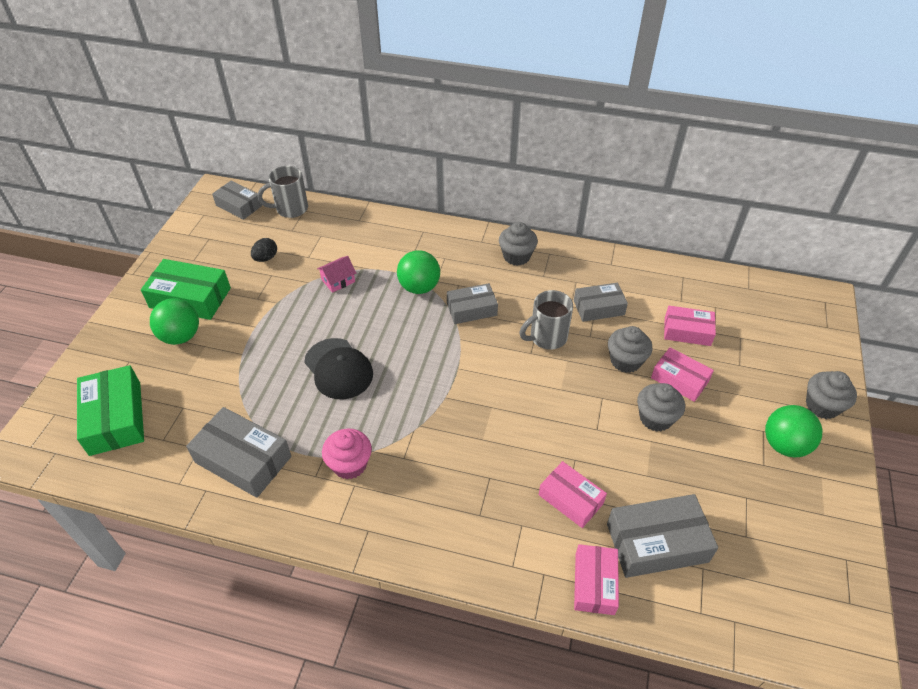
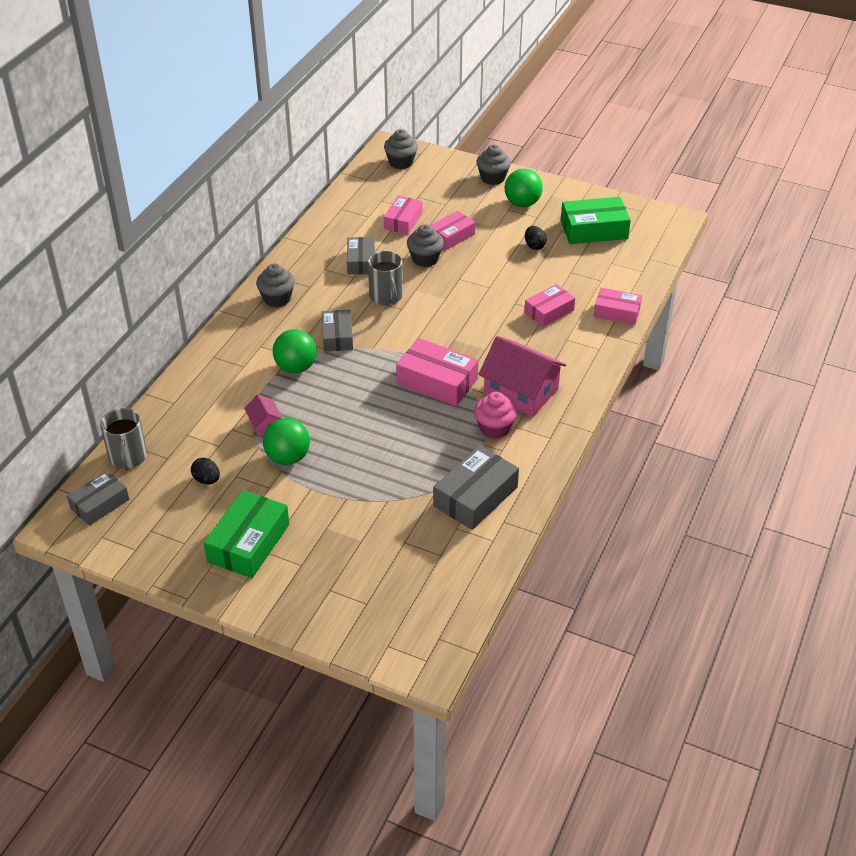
camera: 80 degrees left, 5 degrees down
(115, 418) = (405, 593): green box -> green box (594, 229)
(181, 336) = (306, 548): green ball -> green ball (288, 457)
(338, 369) = (386, 429): black cap -> none
(414, 484) = (521, 391): none -> pink house
(418, 401) = (437, 381): none -> pink box
(655, 418) = (485, 256): grey cupcake -> grey cupcake (401, 162)
(657, 542) = (590, 278): grey box -> none
(699, 468) = (534, 246): none -> black egg

